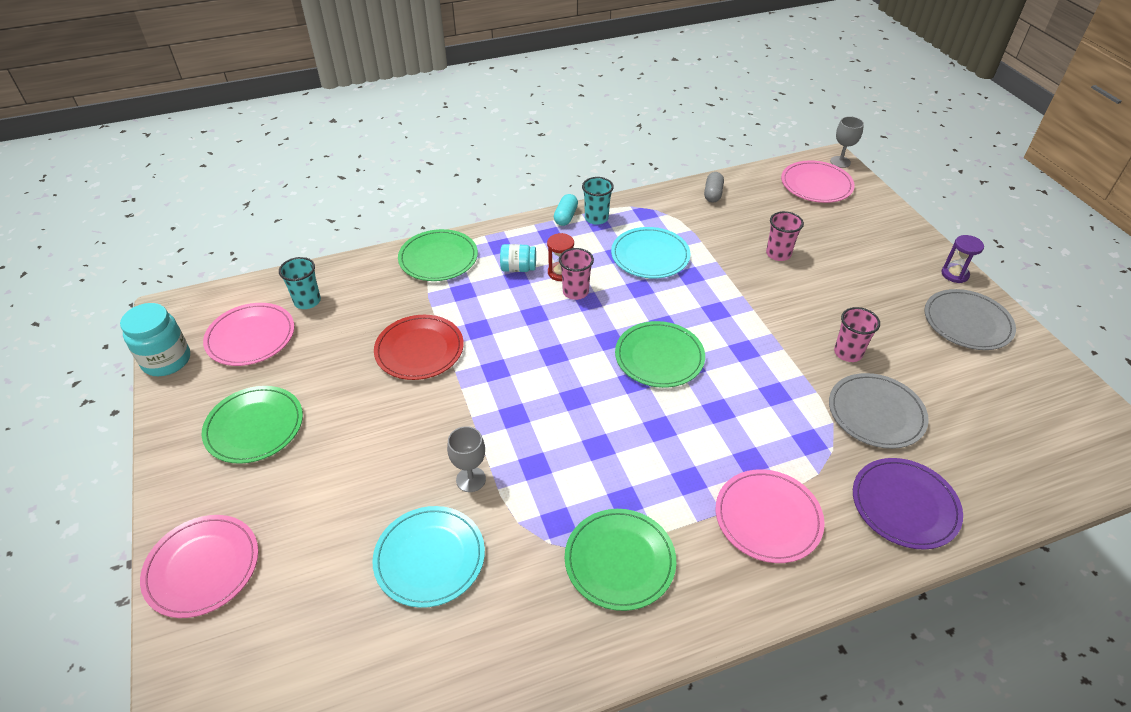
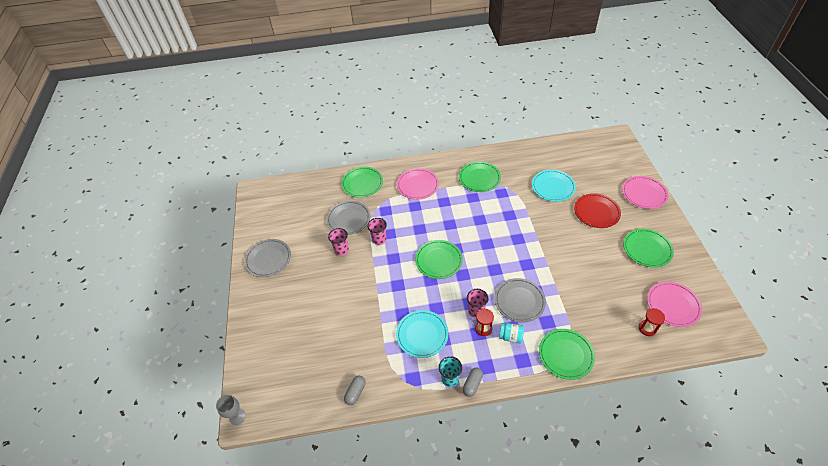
camera: 165 degrees left, 5 degrees up
(167, 360) = (716, 295): turquoise jar -> none
(307, 301) = (647, 328): turquoise cup -> red hourglass
(419, 350) = (569, 282): red plate -> red plate (596, 212)
(471, 479) = (538, 213): grey goblet -> none
(507, 313) = (519, 301): none -> grey plate
(565, 217) = (472, 384): turquoise capsule -> grey capsule
(778, 254) = (340, 323): pink cup -> pink cup (379, 239)
(816, 185) = (274, 390): pink plate -> none
(904, 505) = (362, 183): purple plate -> green plate
(954, 274) = (247, 291): purple hourglass -> none

